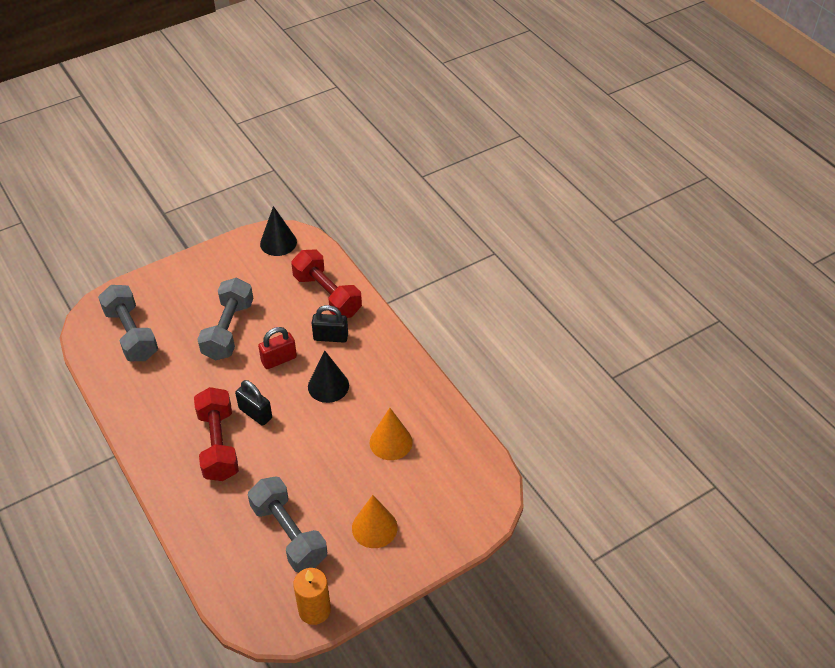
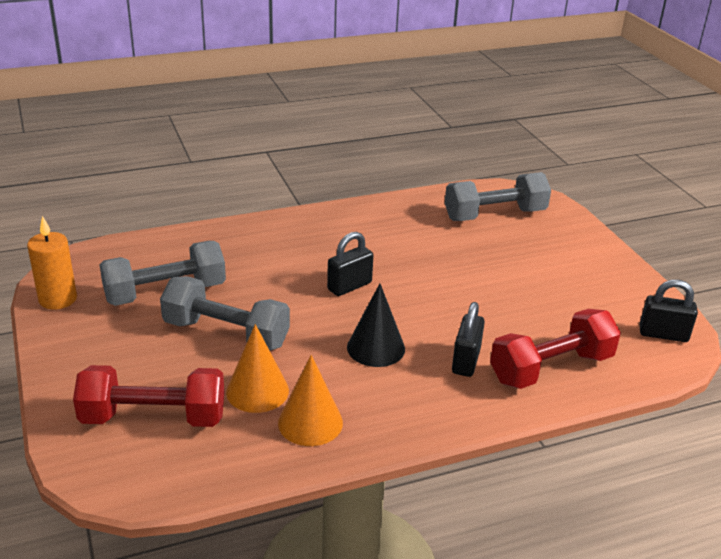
camera: 100 degrees right, 15 degrees down
(218, 444) = (313, 258): red dumbbell -> red dumbbell (153, 418)
(228, 330) = (492, 278): grey dumbbell -> grey dumbbell (226, 334)
(278, 242) = (663, 334): black cone -> black padlock
(279, 359) = (433, 312): red padlock -> none
(374, 527) = (132, 356): orange cone -> orange cone (310, 422)

